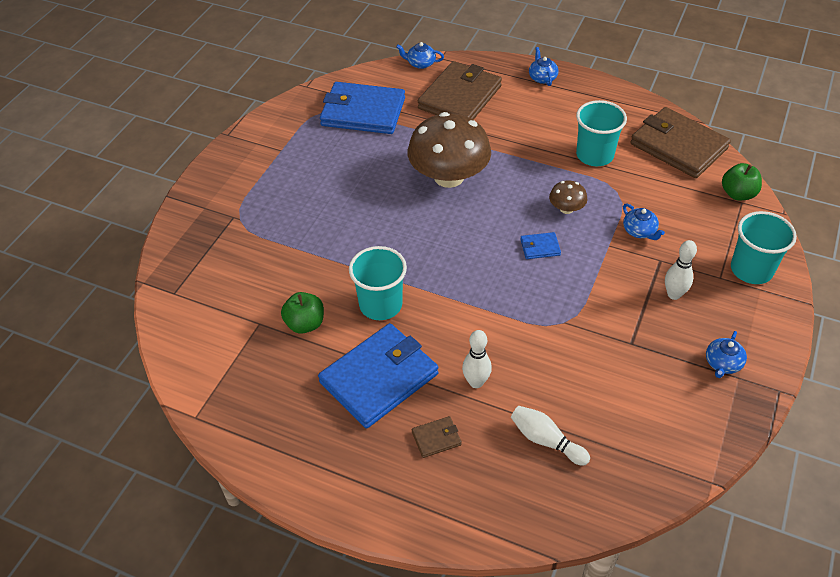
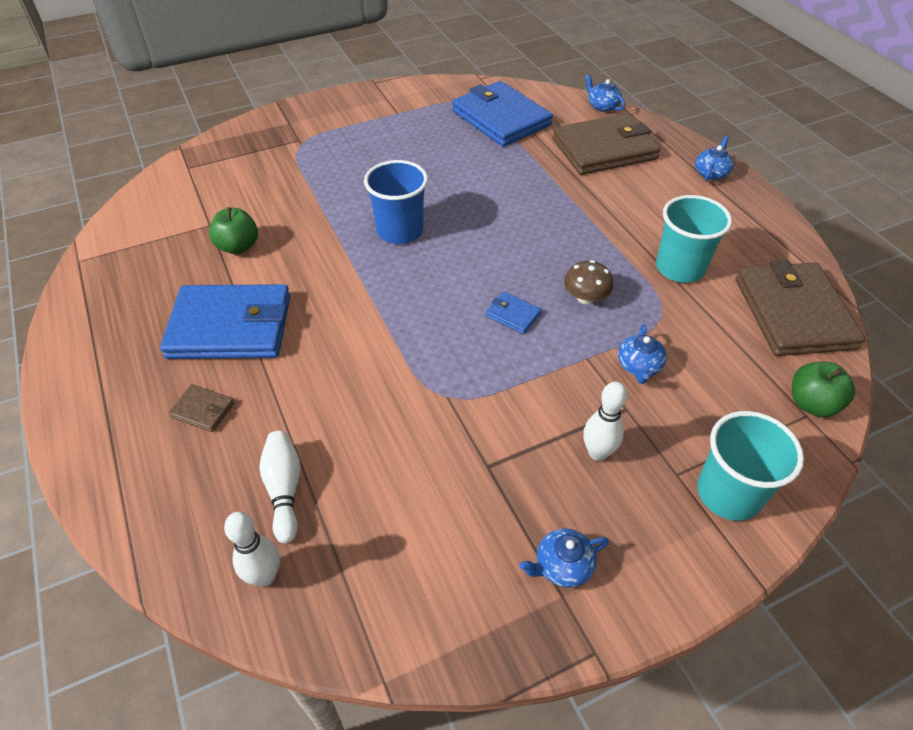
camera: 40 degrees right, 0 degrees up
(380, 305) = (311, 271): turquoise cup -> none
(402, 239) = (400, 231): none -> blue cup
(449, 177) = (507, 206): brown mushroom -> none
(476, 382) = (298, 389): white bowling pin -> white bowling pin (265, 576)

